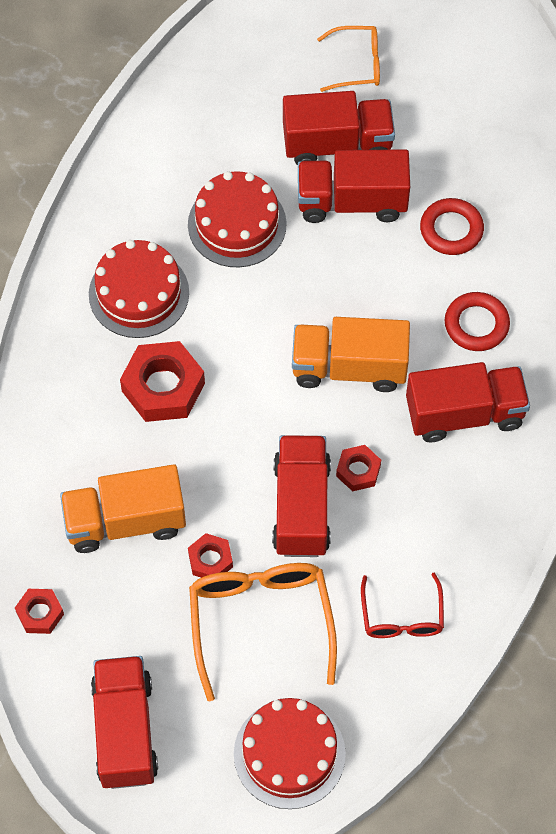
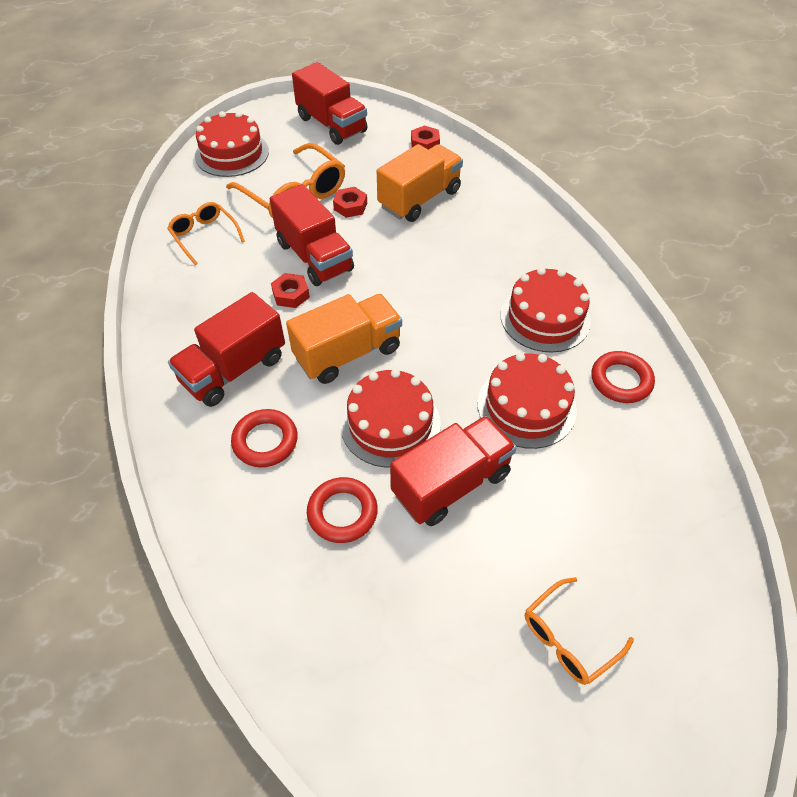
camera: 145 degrees right, 10 degrees down
(136, 198) = (621, 380): none -> red ring
(163, 387) = (468, 273): red nut -> none
(337, 144) = (510, 532): red truck -> none
(362, 277) = (390, 424): none -> red cake
(402, 616) = (204, 236): red glasses -> orange glasses

